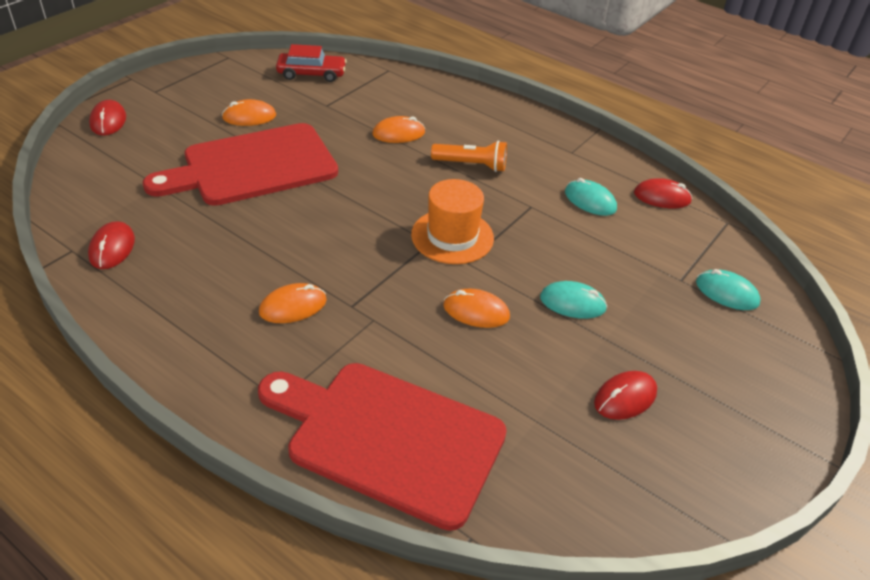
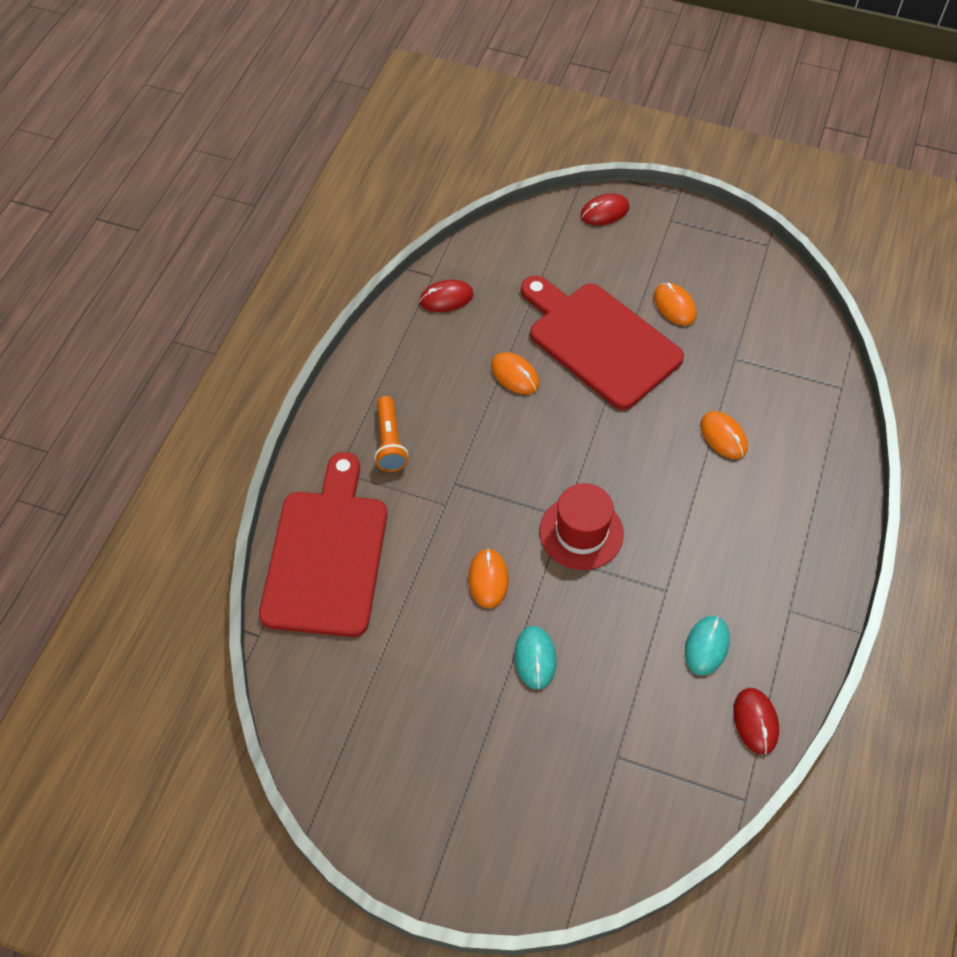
camera: 75 degrees right, 15 degrees up
(293, 306) = (435, 443): orange mouse -> orange mouse (515, 375)
(311, 74) = (785, 324): red car -> none
(452, 236) = (581, 532): orange hat -> red hat
(471, 165) = (706, 518): orange flashlight -> orange flashlight (390, 442)
(625, 397) = (432, 723): red mouse -> none
(727, 293) = (617, 806): turquoise mouse -> none

